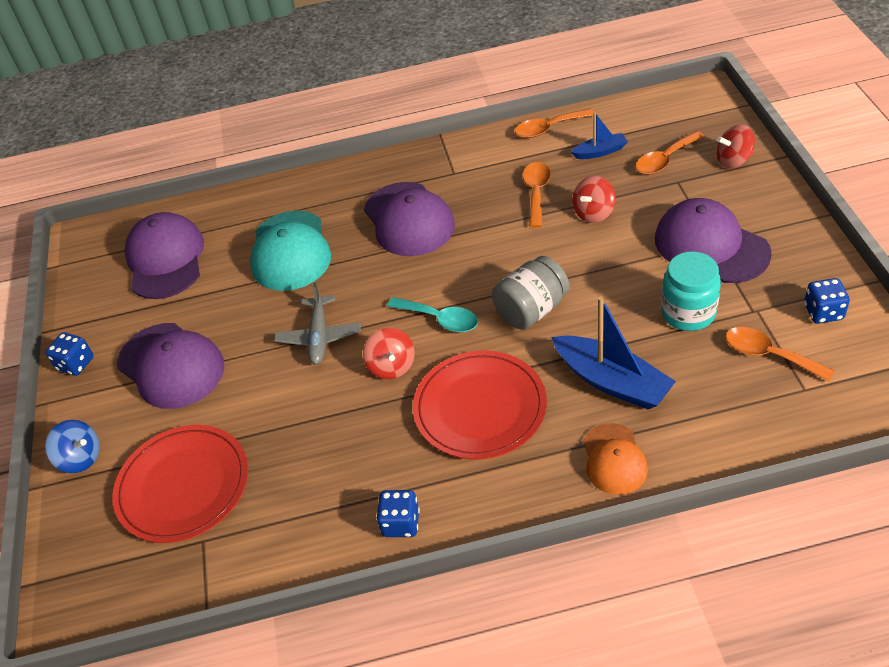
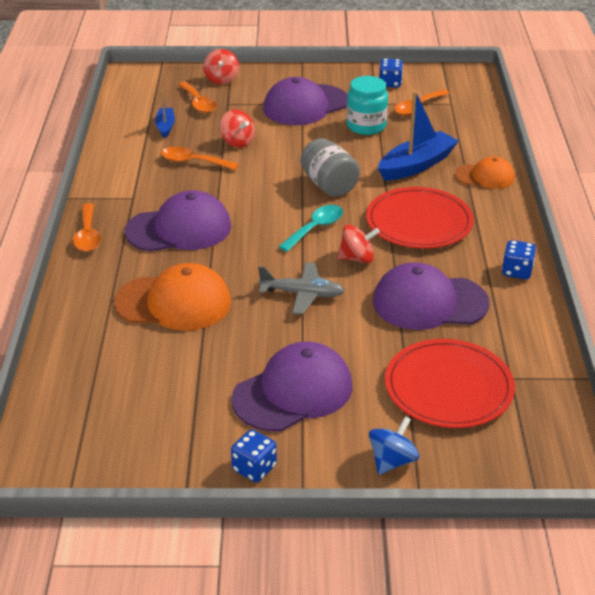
camera: 85 degrees left, 10 degrees down
(165, 259) = (125, 393): purple cap -> purple cap (429, 302)
(290, 251) = (174, 303): turquoise cap -> orange cap
(548, 128) = (113, 143): orange spoon -> orange spoon (88, 235)

